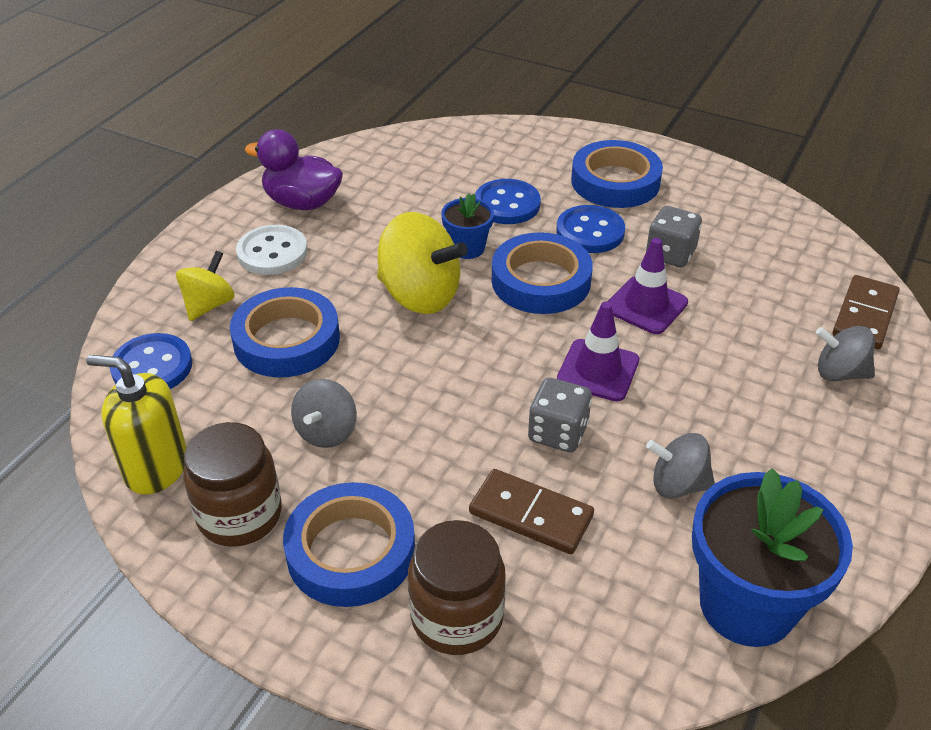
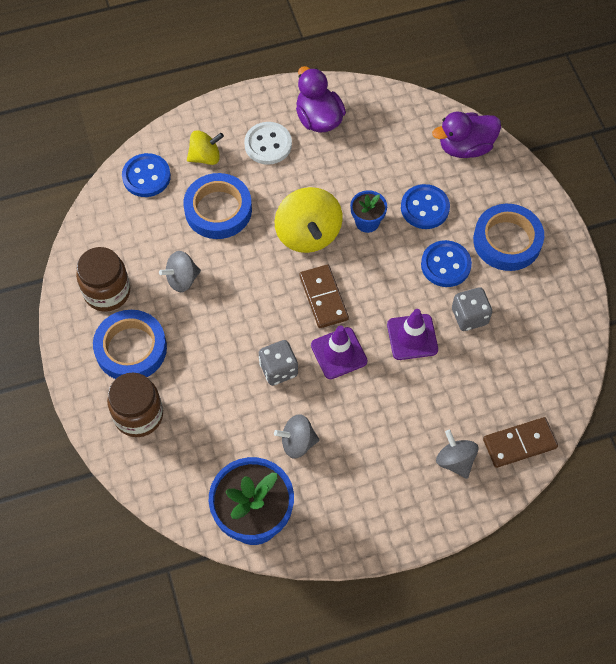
camera: 45 degrees right, 20 degrees up
(156, 468) = (98, 237): yellow soap dispenser -> none
(479, 143) = (465, 147): none -> purple duck
(531, 514) = (219, 398): brown domino -> brown domino (323, 298)
(541, 281) = (378, 276): blue tape -> none
(677, 485) = (297, 442): grey spinning top -> grey spinning top turned 60 degrees counterclockwise

